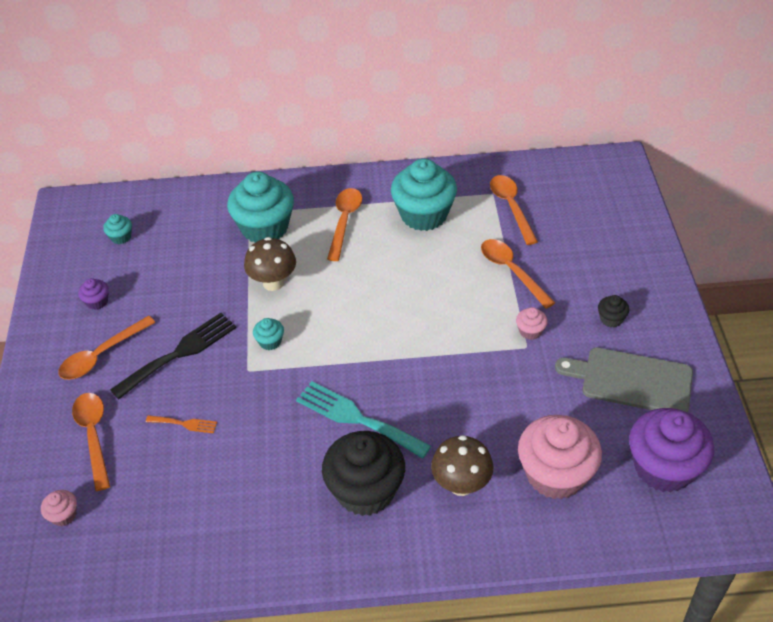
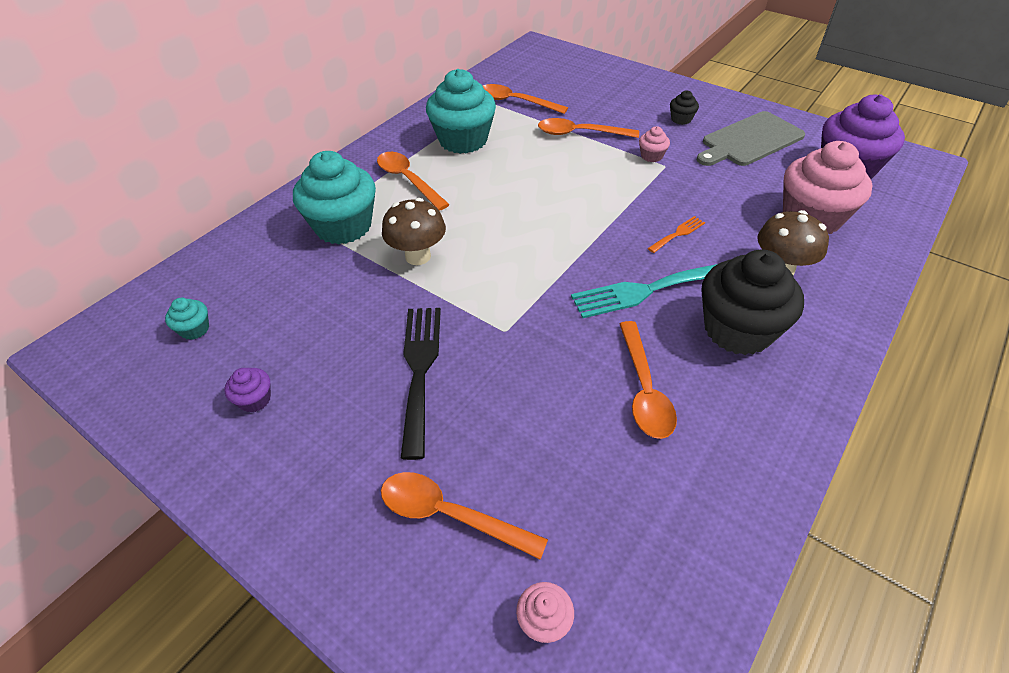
camera: 50 degrees left, 0 degrees up
(101, 355) = (338, 439): orange spoon -> orange spoon (644, 390)
(184, 424) = (522, 418): orange fork -> orange fork (678, 234)
(270, 341) = (488, 296): turquoise cupcake -> none

